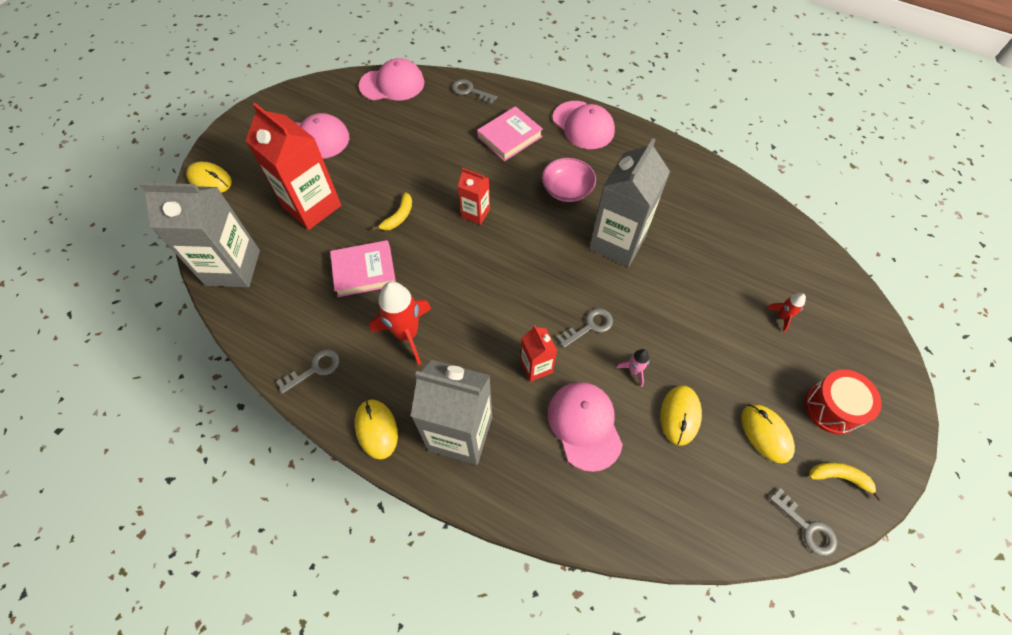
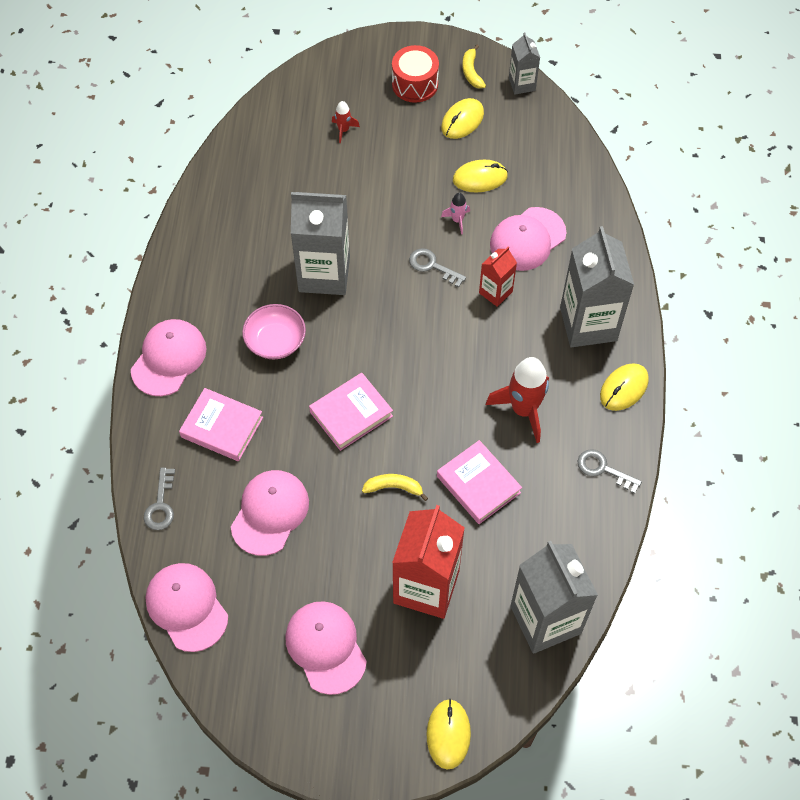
camera: 115 degrees left, 0 degrees up
(427, 142) = (270, 513): none -> pink cap
(475, 213) = (351, 414): red carton -> pink book
(807, 527) = (522, 84): grey key -> grey carton

